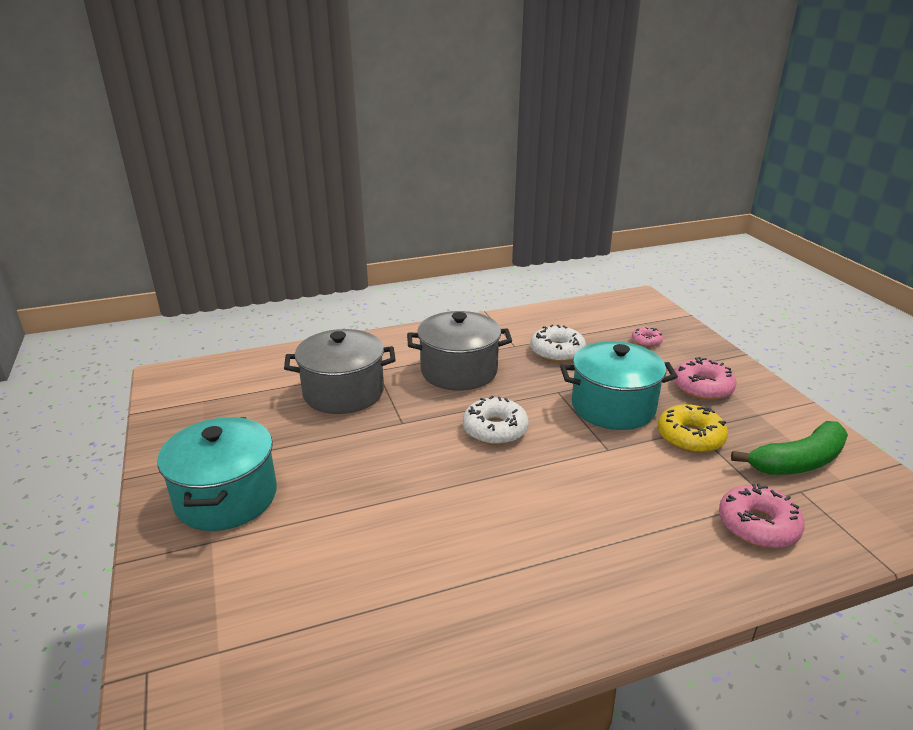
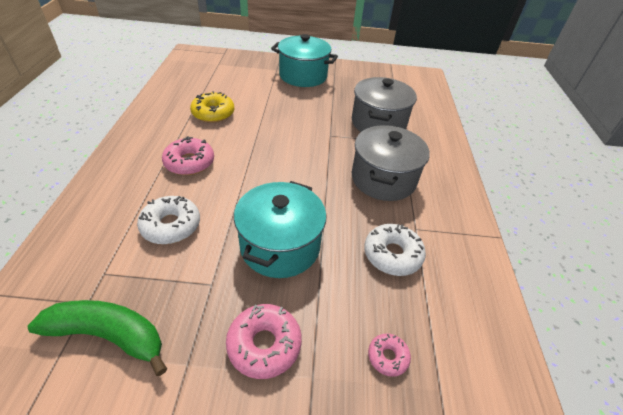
camera: 110 degrees right, 15 degrees up
(495, 429) = (296, 169): white donut -> white donut (171, 225)
(690, 437) = (205, 274): yellow donut -> yellow donut (213, 113)
(758, 525) = (96, 246): pink donut -> pink donut (189, 162)
(798, 462) = (109, 335): green banana -> green banana turned 105 degrees clockwise

